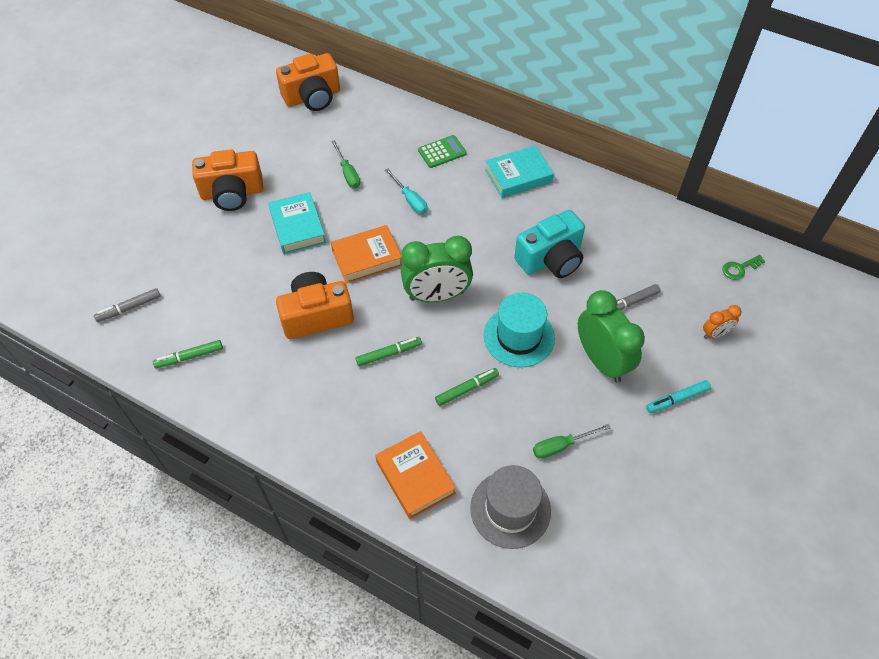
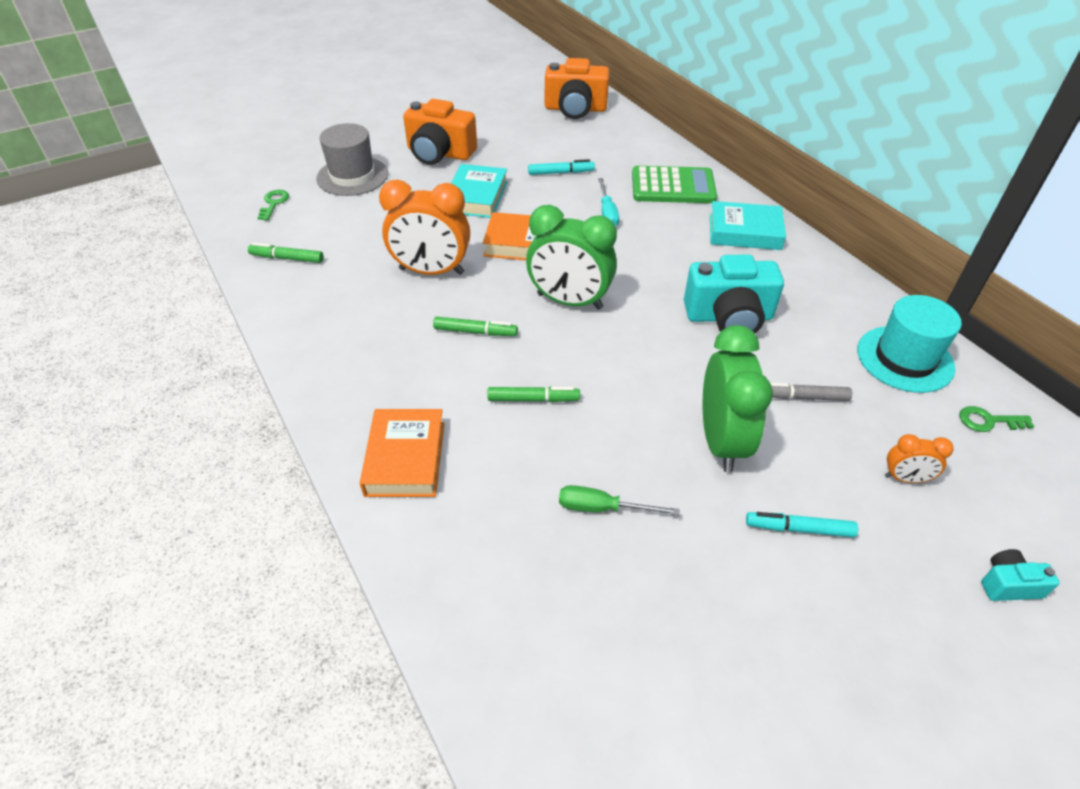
camera: 30 degrees right, 10 degrees down
(129, 308) = (274, 203): grey marker -> green key
(316, 316) = (431, 271): orange camera -> orange clock
(348, 173) = (561, 173): green screwdriver -> turquoise marker
(442, 152) = (673, 186): green calculator -> green calculator, size x1.64
(510, 509) = (486, 546): grey hat -> grey hat (352, 176)
(519, 336) = (634, 375): turquoise hat -> turquoise hat (905, 359)
(796, 377) = (1008, 584): none -> turquoise camera

